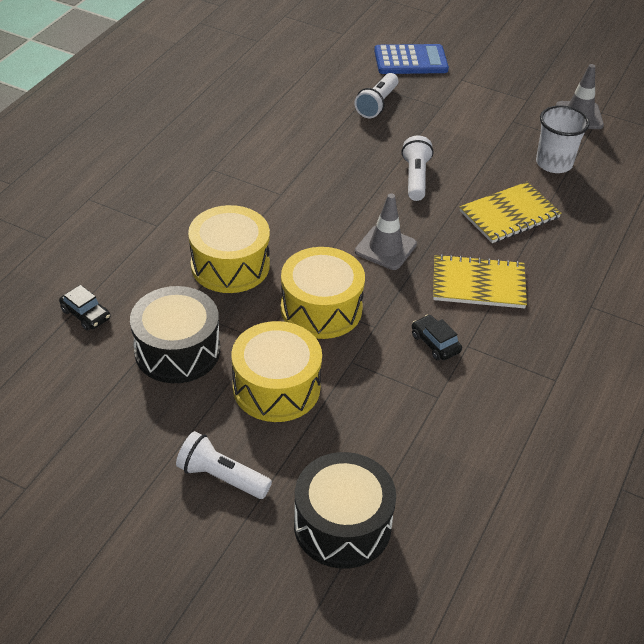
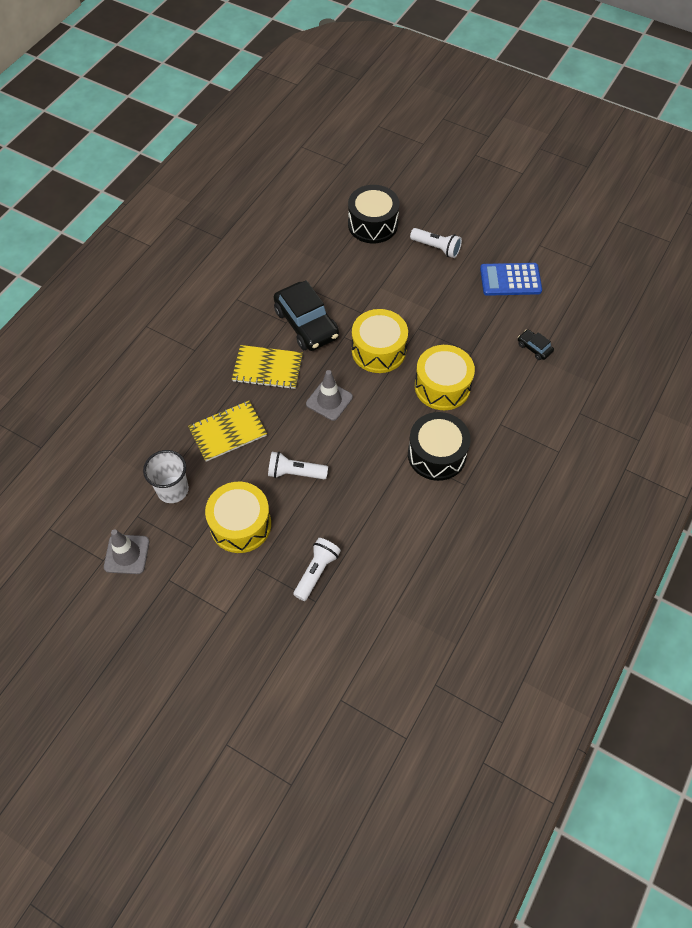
camera: 175 degrees left, 15 degrees up
(177, 350) = (470, 321): black drum -> black drum (436, 454)
(276, 387) = (408, 297): yellow drum -> yellow drum (240, 524)
(410, 60) = (273, 646): blue calculator -> blue calculator (510, 280)
(415, 178) = (295, 473): white flashlight -> white flashlight turned 90 degrees clockwise
(435, 343) = (306, 324): black car -> black car, size x2.20

